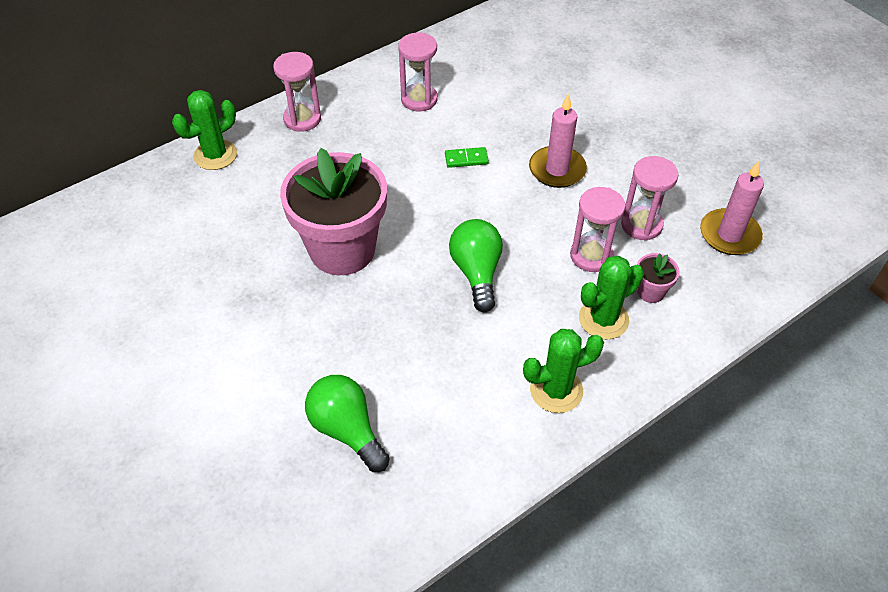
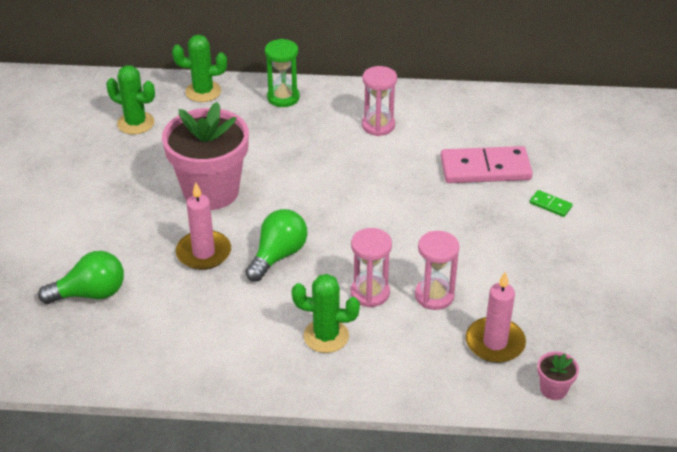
camera: 40 degrees right, 10 degrees down
(302, 119) = (283, 97): pink hourglass -> green hourglass
(347, 430) = (90, 293): green light bulb -> green light bulb turned 75 degrees clockwise
(466, 159) = (362, 182): green domino -> green domino (550, 205)
(550, 90) = (485, 169): none -> pink domino
(556, 390) = (239, 356): green cactus -> green cactus (136, 123)
(557, 169) = (419, 224): pink candle -> pink candle (203, 253)
(650, 292) = (382, 341): pink flower pot -> pink flower pot (553, 389)

